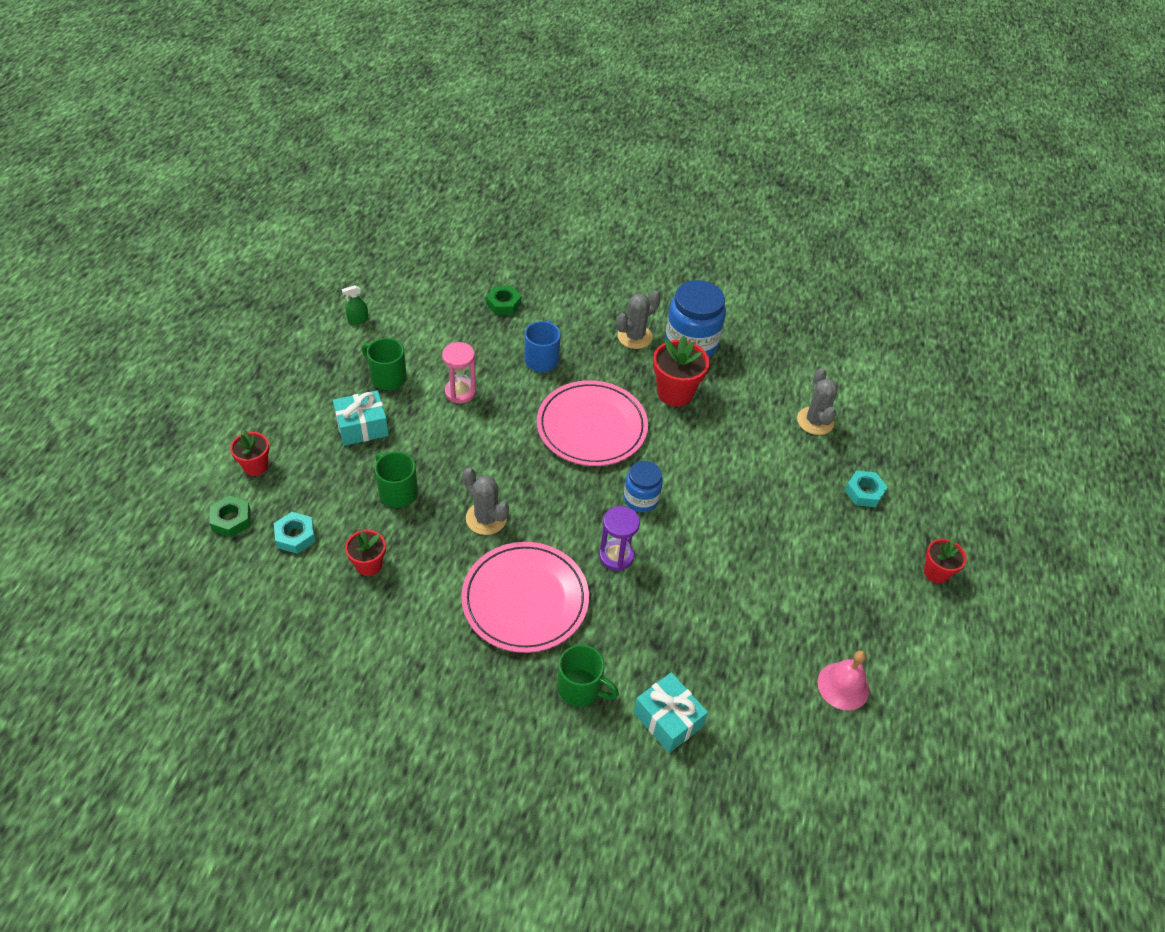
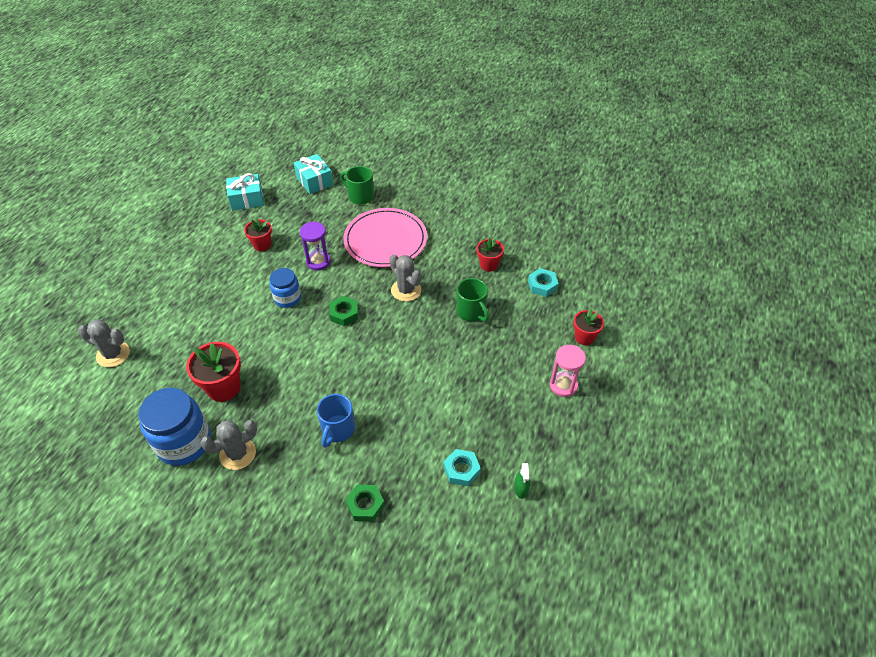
camera: 170 degrees left, 0 degrees up
(231, 520) = (591, 298): green nut -> green nut (344, 314)
(358, 320) = (521, 489): green spray bottle -> green spray bottle turned 105 degrees clockwise
(362, 427) = (504, 367): turquoise gift -> turquoise gift (247, 199)
(387, 377) = (485, 416): green mug -> none
(460, 392) = (419, 397): pink hourglass -> pink hourglass (563, 385)
(592, 426) = (308, 358): pink plate -> none
(815, 421) = (113, 354): grey cactus -> grey cactus turned 75 degrees counterclockwise
(843, 686) = (206, 189): pink bell -> none
(864, 492) = (114, 294): turquoise nut -> turquoise nut (461, 470)
(936, 572) = (103, 241): red flower pot -> red flower pot (262, 245)

